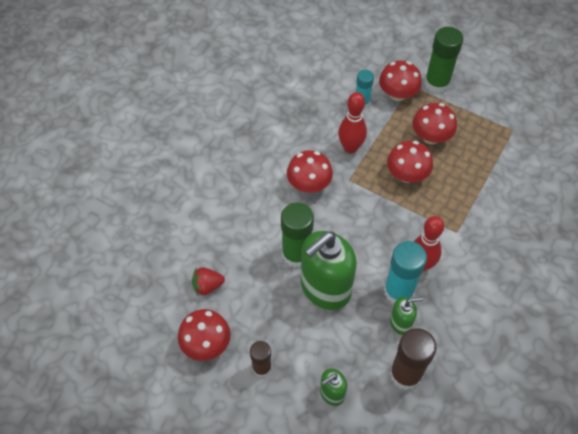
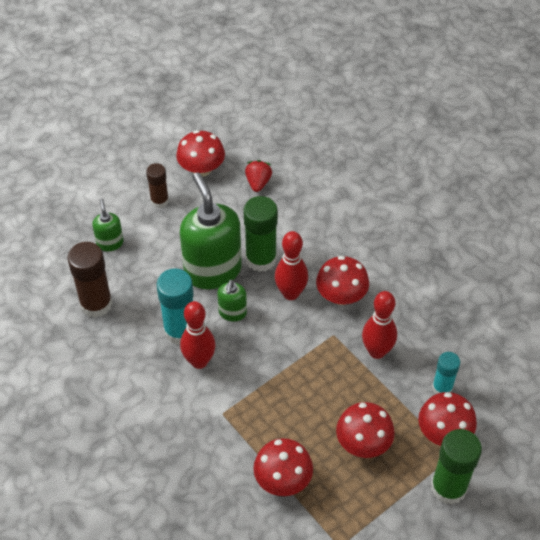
camera: 110 degrees right, 5 degrees down
(322, 220) = (290, 293): none -> red bowling pin
(401, 323) = (146, 319): green soap dispenser -> green soap dispenser (232, 313)
(407, 175) = (317, 394): red mushroom -> red mushroom (283, 479)

